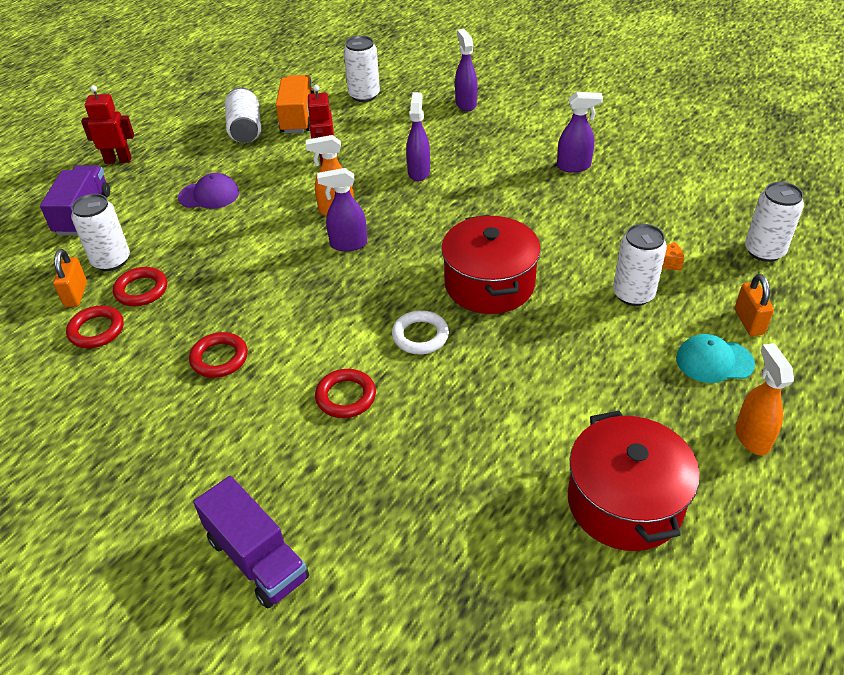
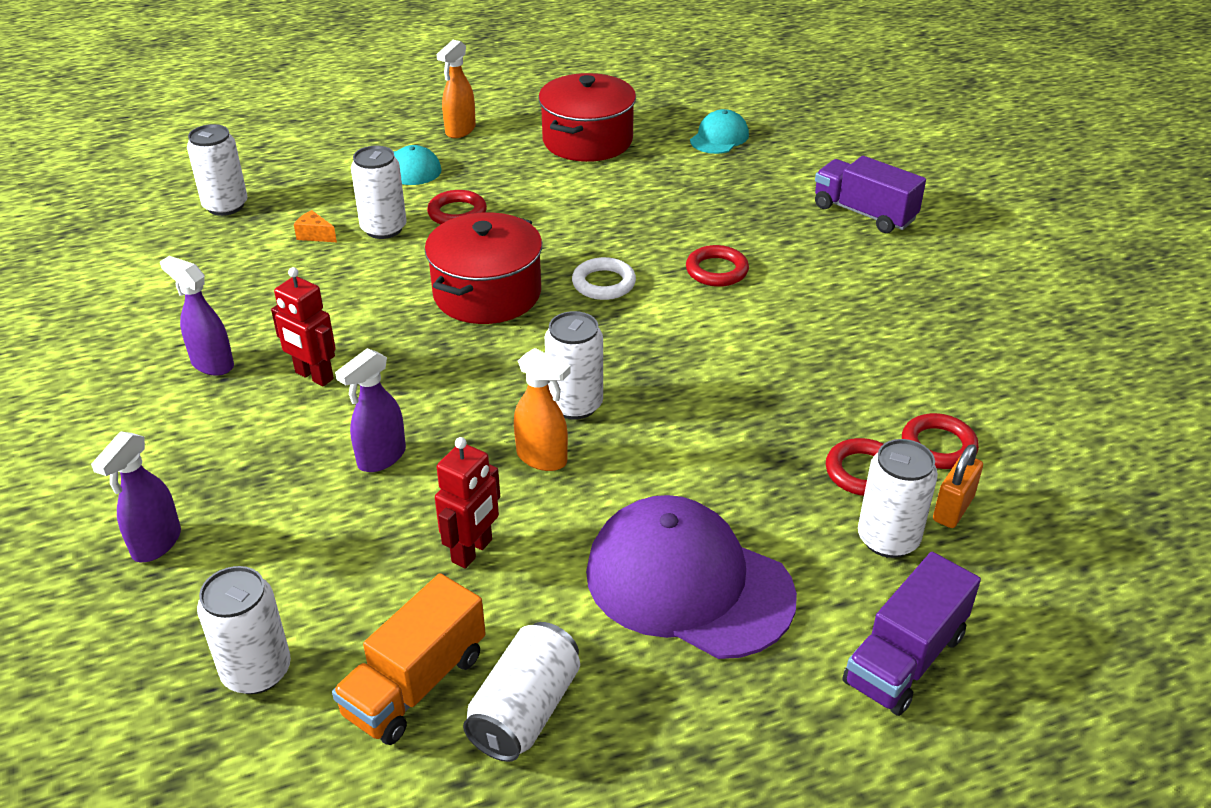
camera: 145 degrees left, 5 degrees down
(118, 160) = (798, 770): red robot -> red robot (314, 376)
(209, 195) = (688, 583): purple cap -> purple cap, size x2.00
(219, 358) = (812, 352): red ring -> red ring (457, 213)
(257, 558) = (864, 213): purple truck -> purple truck turned 45 degrees counterclockwise
(348, 244) = (575, 405): purple spray bottle -> white can
(502, 604) = (719, 137): none -> turquoise cap
(749, 322) = (339, 175): orange padlock -> none

